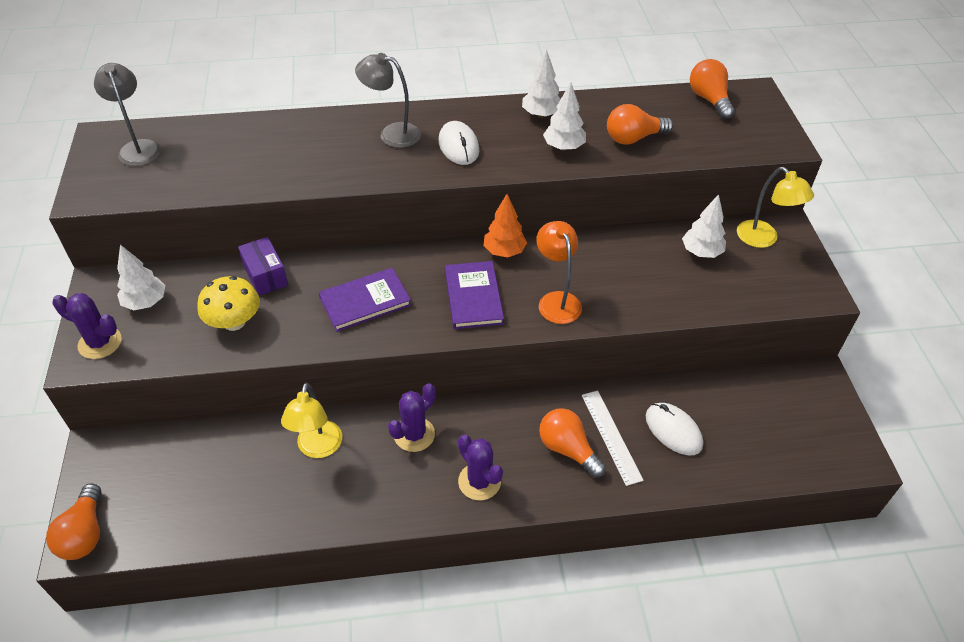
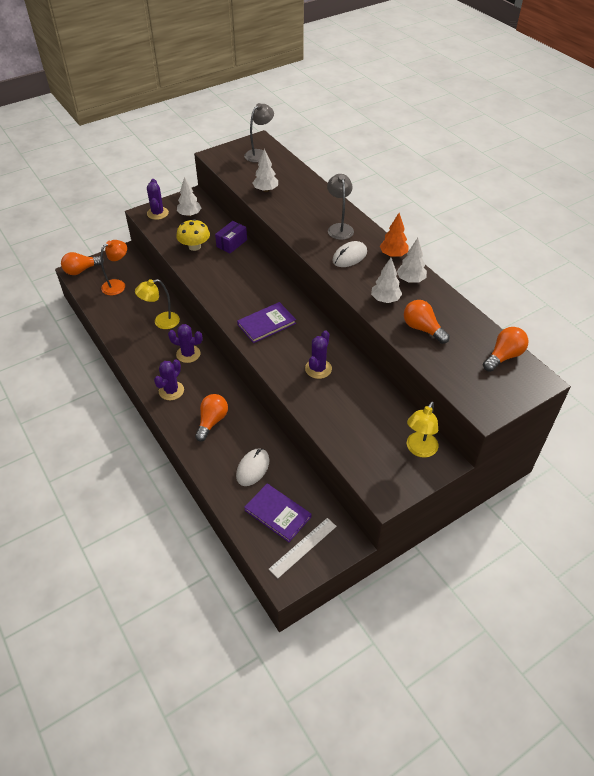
camera: 65 degrees right, 0 degrees up
(365, 301) = (236, 284): purple book -> purple book (277, 513)
(504, 251) = (312, 324): orange tree -> orange tree (393, 255)
(556, 300) = (287, 359): orange lamp -> orange lamp (118, 285)
(590, 276) = (318, 369): none -> purple cactus
(611, 436) = (232, 438): white ruler -> white ruler (303, 547)
(701, 252) = (379, 418): white tree -> white tree (265, 190)

